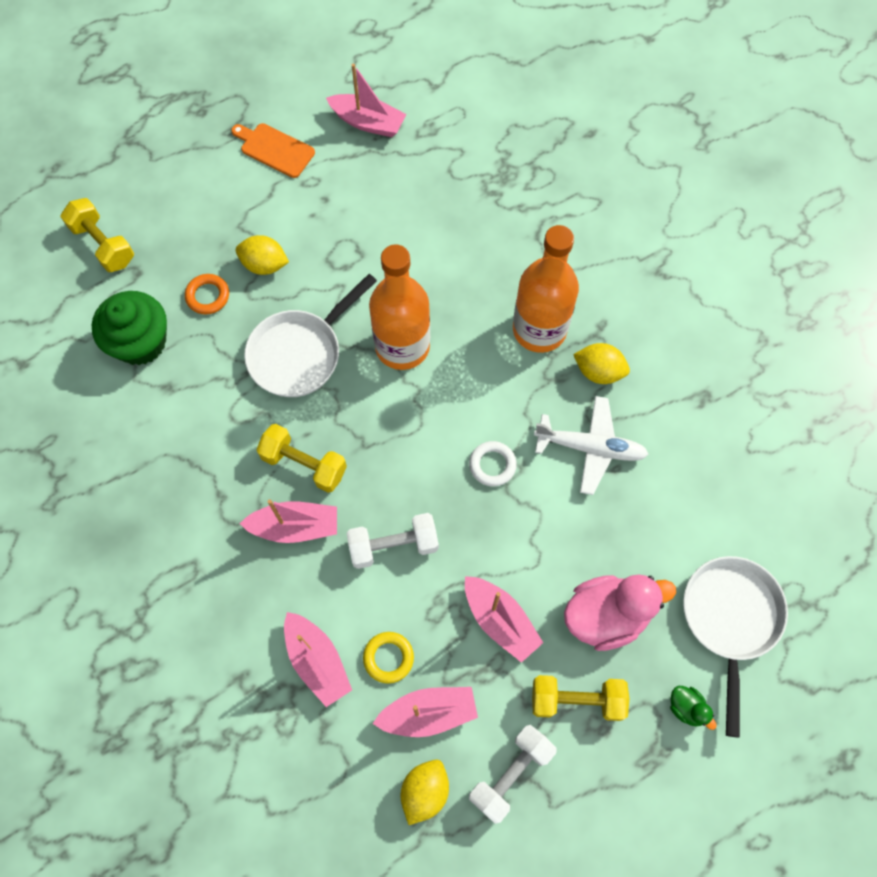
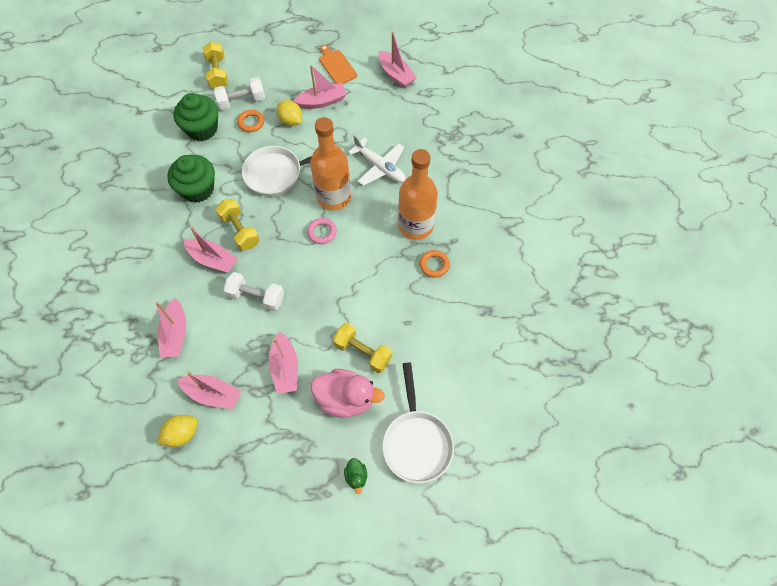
camera: 30 degrees right, 5 degrees down
(199, 436) = (198, 189): none -> green cupcake
(290, 213) = (322, 101): none -> pink boat
(388, 658) = (212, 353): yellow ring -> none
(421, 405) = (322, 232): none -> pink ring
(492, 465) = (339, 283): white ring -> none
(510, 774) = (233, 452): white dumbbell -> white dumbbell (241, 101)
(576, 700) = (297, 435): yellow dumbbell -> yellow dumbbell (363, 352)
(590, 448) = (400, 303): white plane -> white plane (380, 167)
(599, 371) = (434, 265): yellow lemon -> orange ring
(730, 619) = (416, 442): white pan -> white pan turned 135 degrees clockwise

